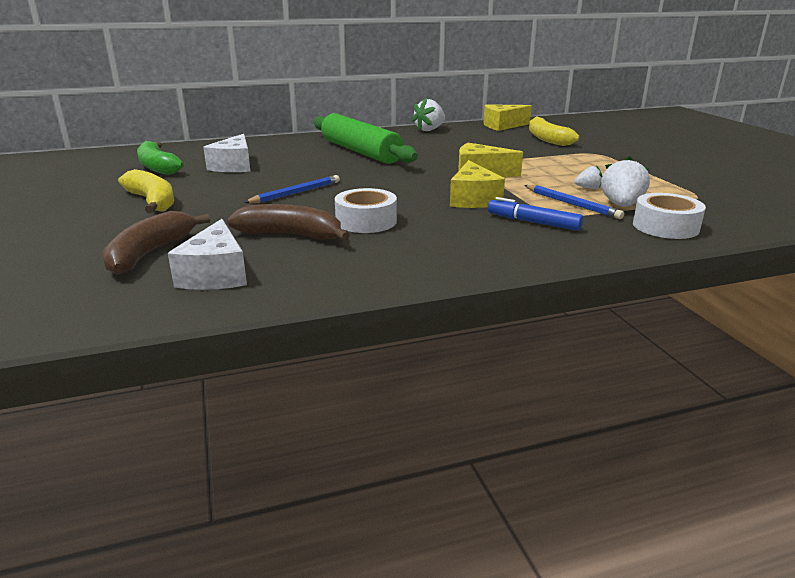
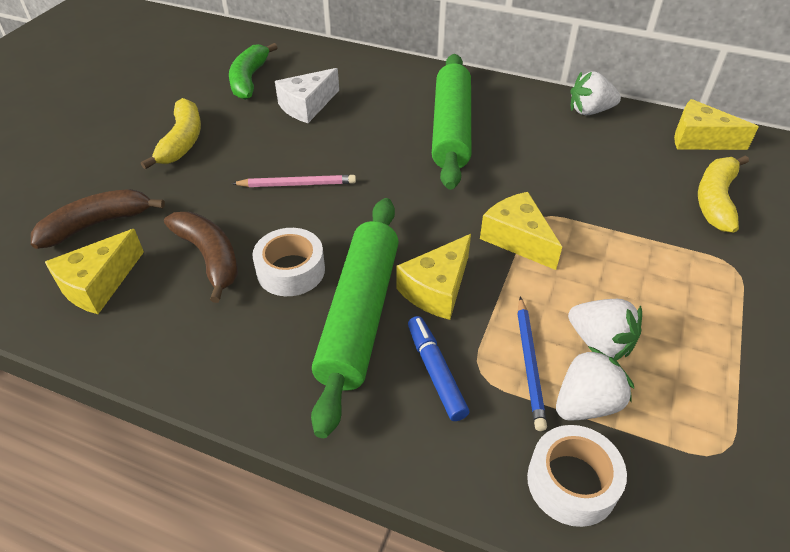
camera: 40 degrees right, 20 degrees up
(216, 274) = (98, 284): white cheese -> yellow cheese
(296, 193) = (297, 184): blue pencil -> pink pencil
(448, 221) = (359, 315): none -> green rolling pin
(588, 188) = (600, 343): white strawberry -> white strawberry, size x1.86

